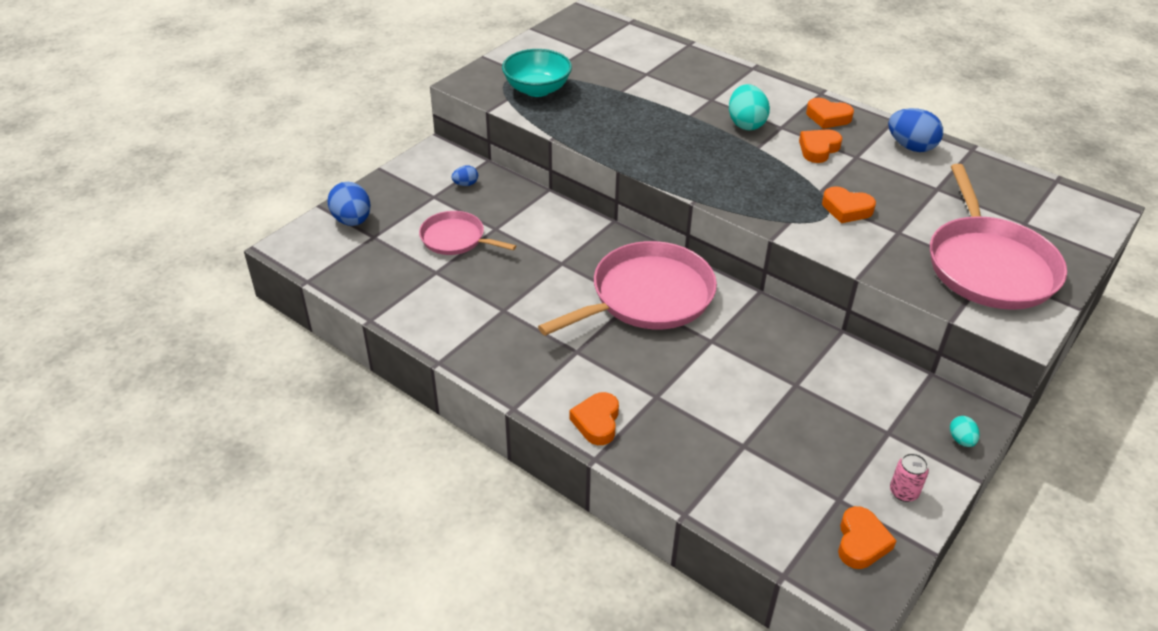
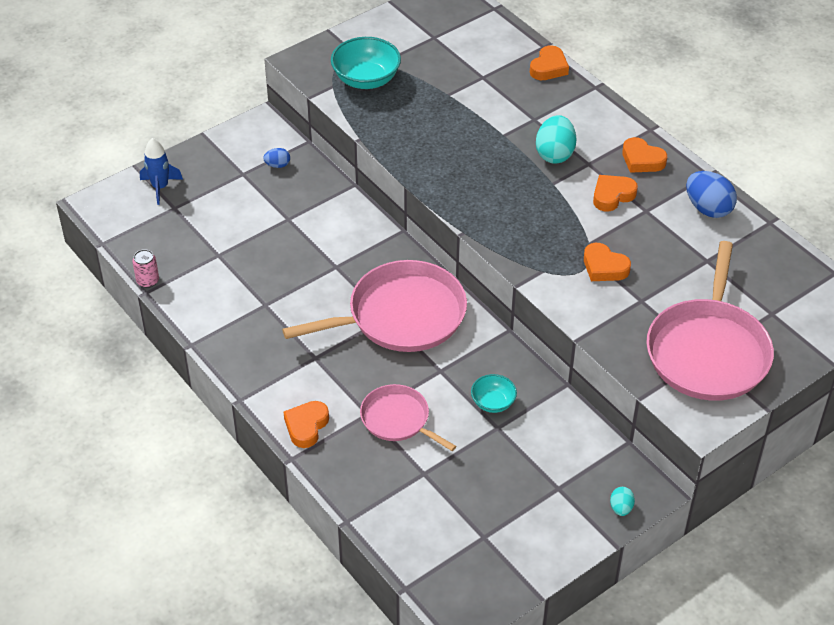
camera: 15 degrees right, 5 degrees up
(352, 221) = (160, 187): blue egg -> blue rocket
(456, 239) = (248, 223): pink pan -> pink pan (398, 419)
(779, 361) = (493, 402): none -> turquoise bowl
(861, 542) = (484, 576): orange heart -> orange heart (549, 68)
(903, 492) = (543, 542): pink can -> pink can (148, 281)

